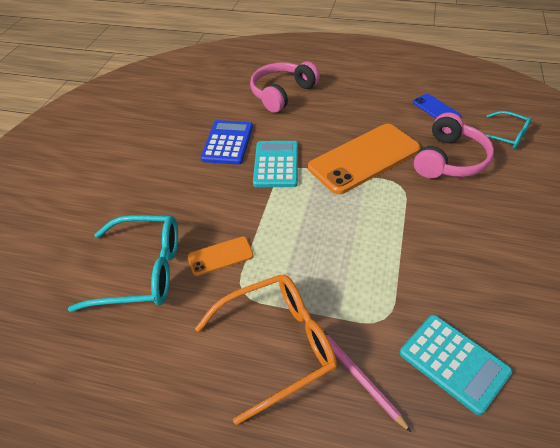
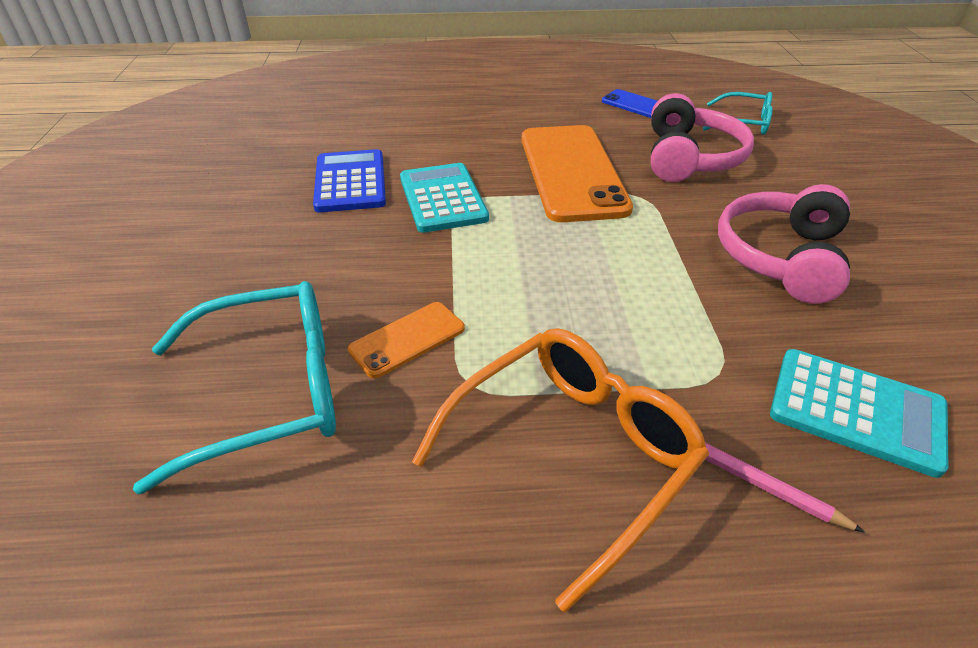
camera: 20 degrees left, 5 degrees down
(282, 93) = (410, 112): pink headphones -> pink headphones (781, 257)
(364, 158) = (571, 172): orange phone -> orange phone turned 45 degrees counterclockwise

